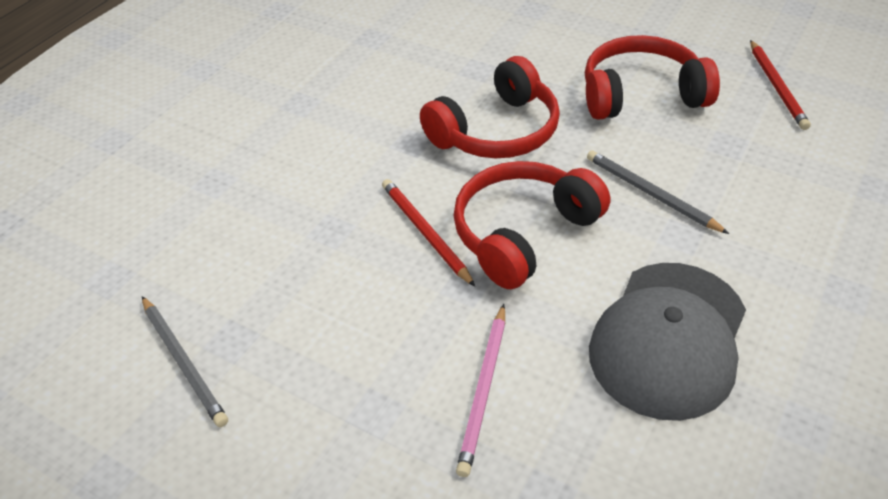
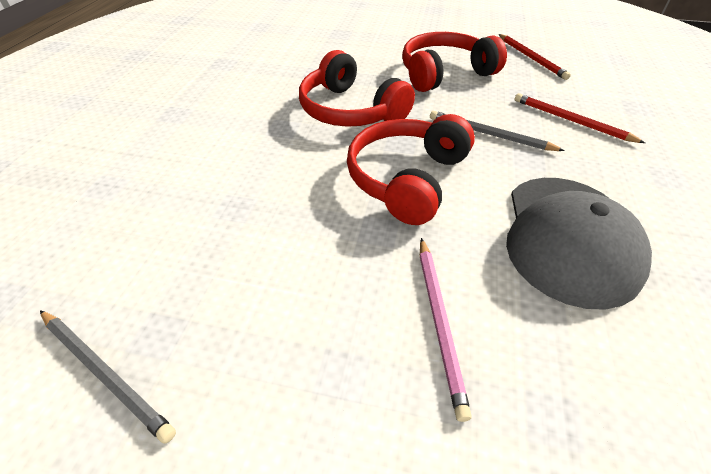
camera: 20 degrees left, 0 degrees up
(425, 233) = (323, 194): red pencil -> red pencil (571, 121)
(496, 131) = (350, 111): red headphones -> red headphones turned 105 degrees clockwise

